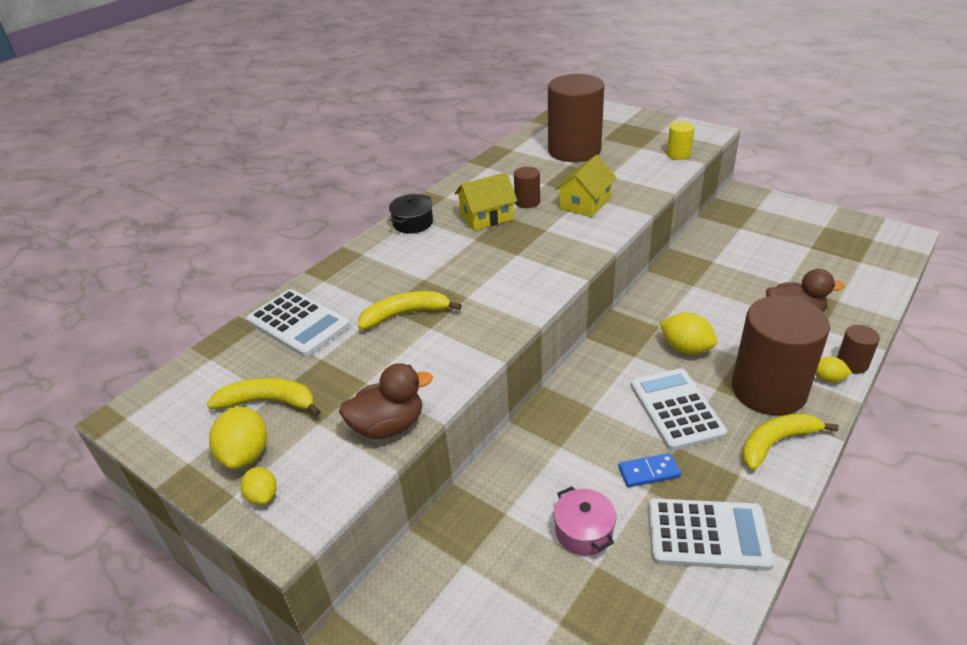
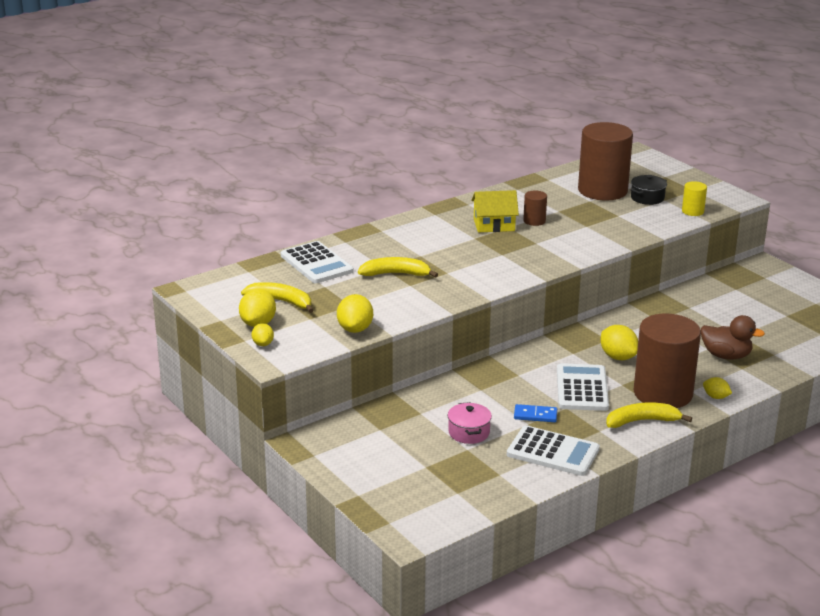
camera: 15 degrees right, 10 degrees down
(388, 426) = (355, 329): brown duck -> yellow lemon
(413, 223) = (432, 218): black pot -> black pot (647, 198)
(585, 203) = (581, 231): yellow house -> none
(852, 363) = (745, 393): brown cylinder -> none

